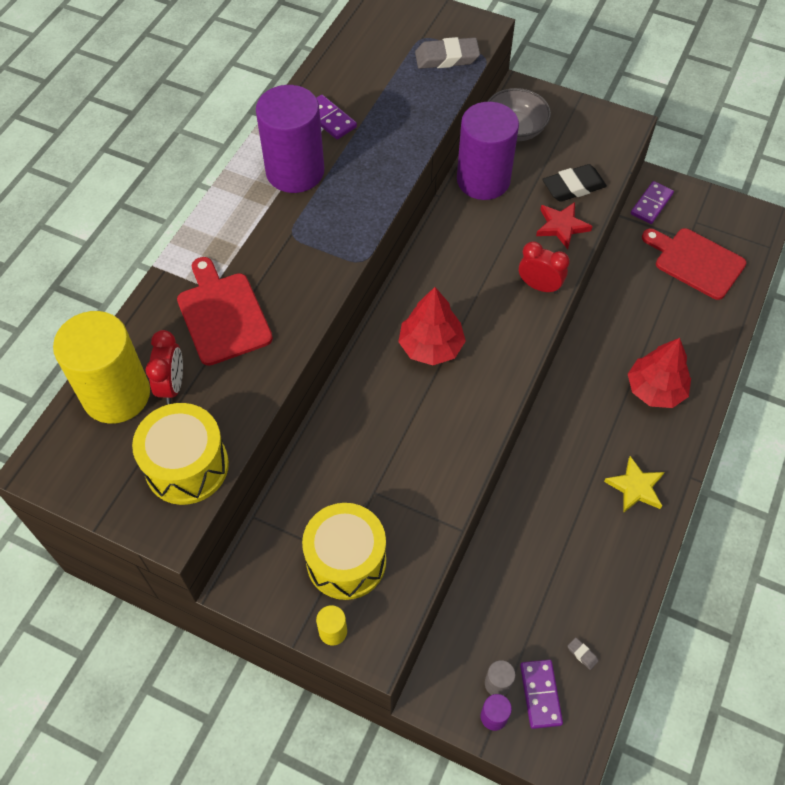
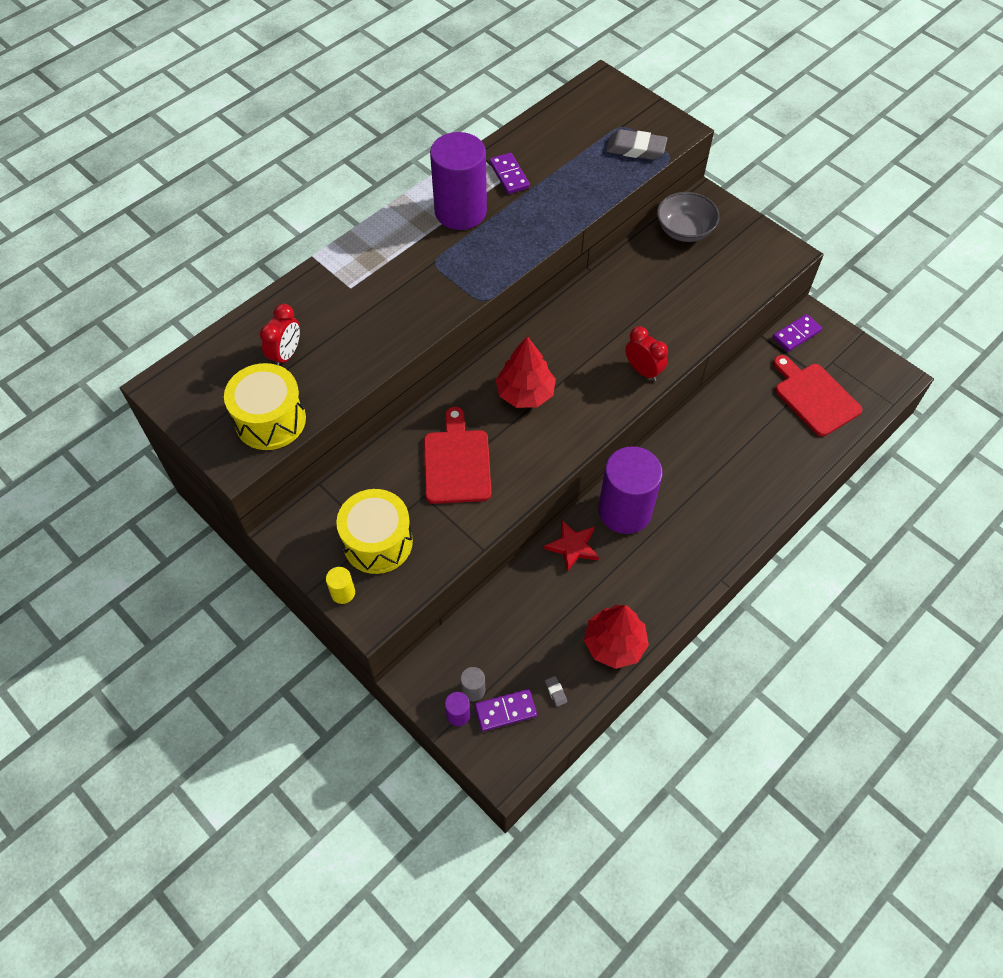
camera: 20 degrees right, 0 degrees up
(116, 395) = (240, 349): yellow cylinder -> none
(222, 314) = (350, 311): red cutting board -> red cutting board (457, 462)
(483, 180) = (635, 267): purple cylinder -> purple cylinder (625, 511)
(540, 694) = (505, 711): purple domino -> purple domino turned 60 degrees clockwise
(561, 226) = (687, 325): red star -> red star (572, 546)
(573, 187) = (714, 294): black eraser -> none
(635, 487) = (666, 572): yellow star -> none
(655, 389) = (723, 496): red tree -> red tree (614, 644)

